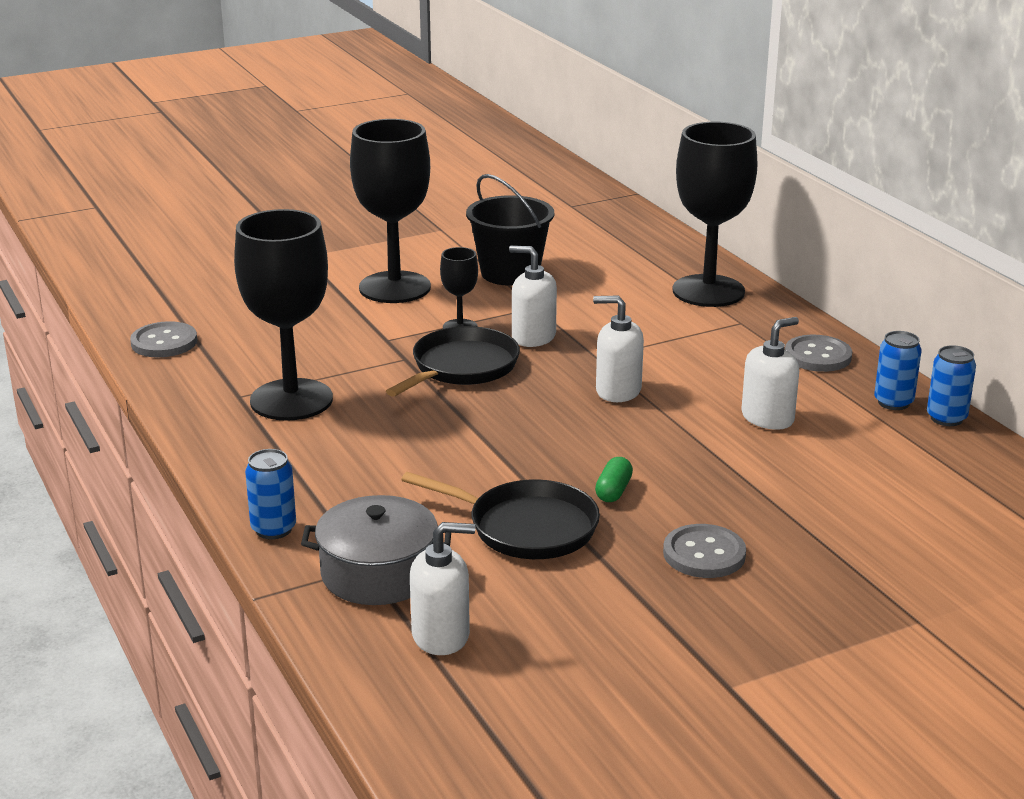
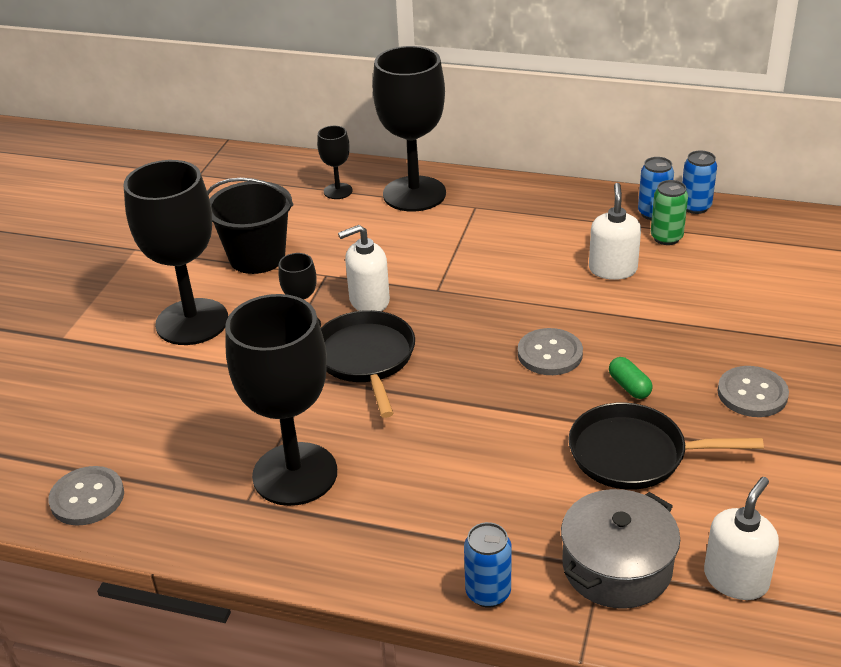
camera: 45 degrees left, 10 degrees up
(527, 527) = (633, 454): black pan -> black pan turned 150 degrees counterclockwise
(618, 391) = (497, 308): white soap dispenser -> none
(651, 262) = (338, 191): none -> black goblet
(817, 356) = (560, 205): grey button -> grey button (550, 354)
(866, 423) = (666, 238): none -> green can

